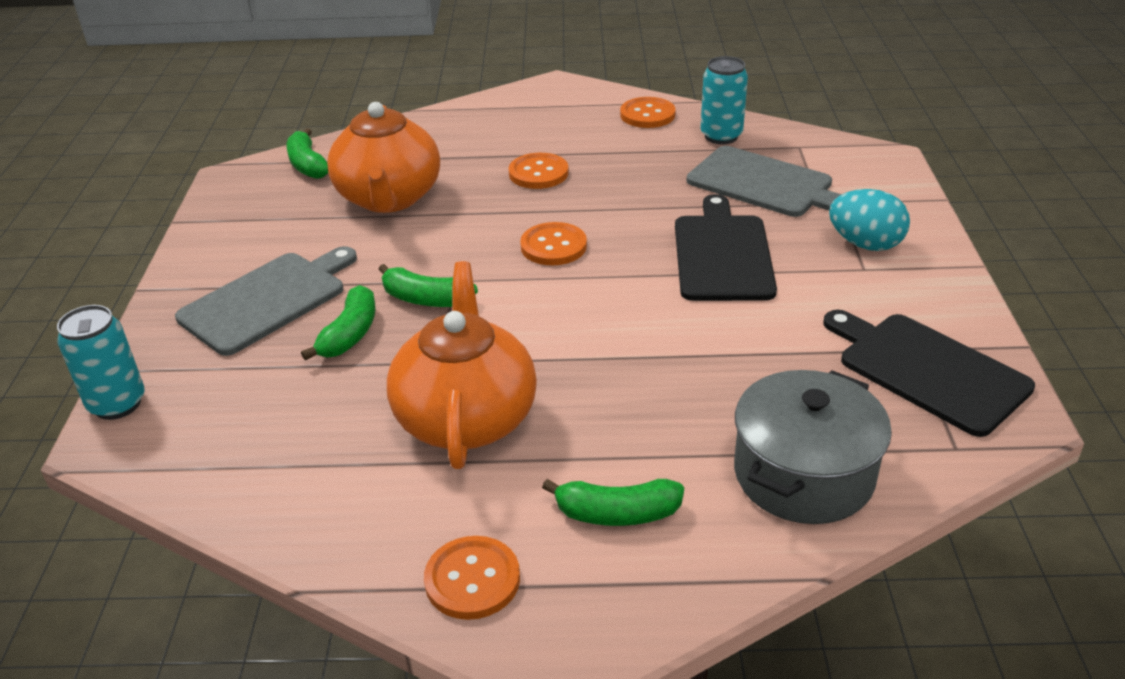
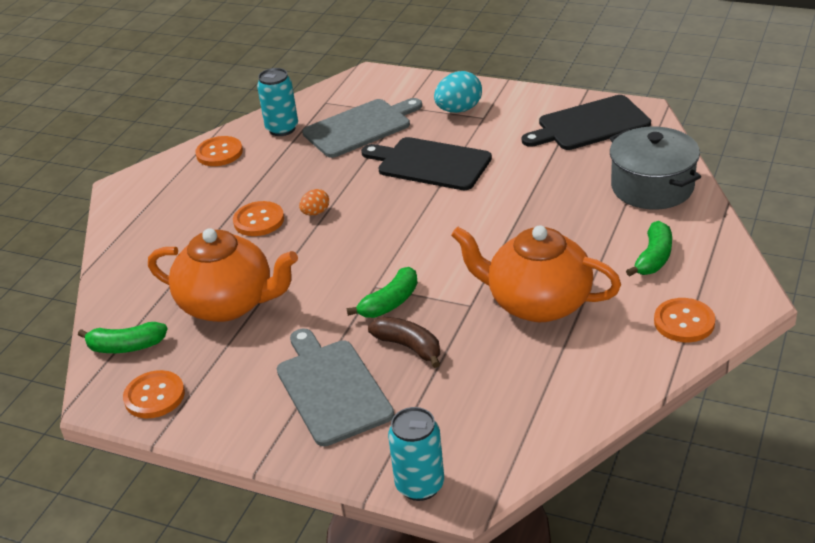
camera: 65 degrees left, 0 degrees up
(350, 334) = (409, 347): green banana -> brown banana
(553, 246) = (366, 231): orange button -> orange button (154, 396)
(572, 203) = (315, 213): none -> orange egg

